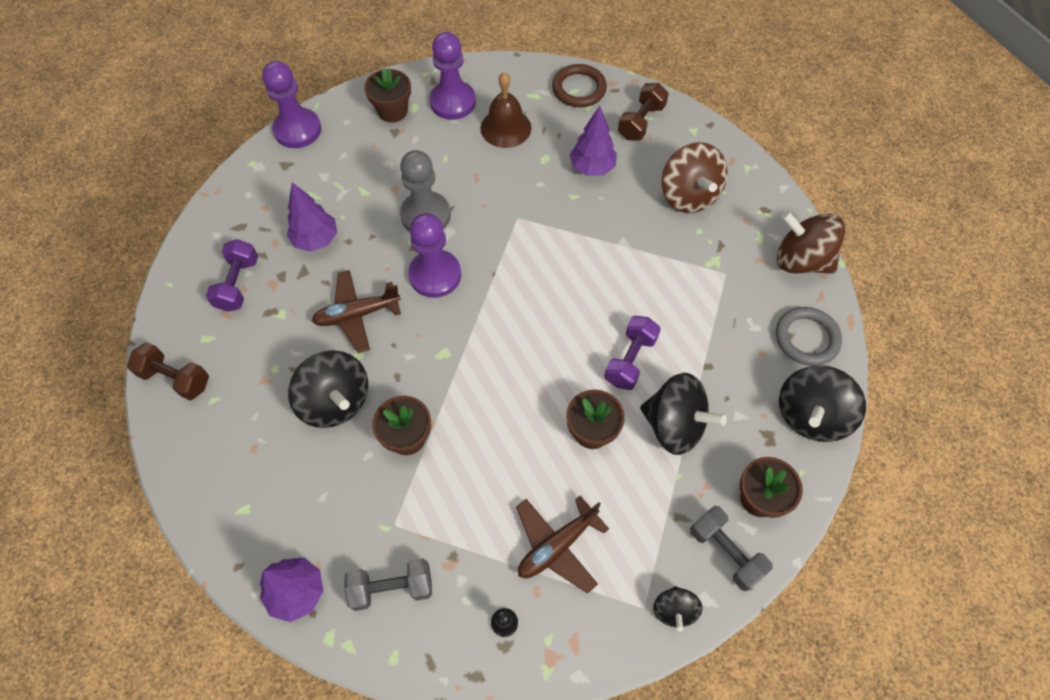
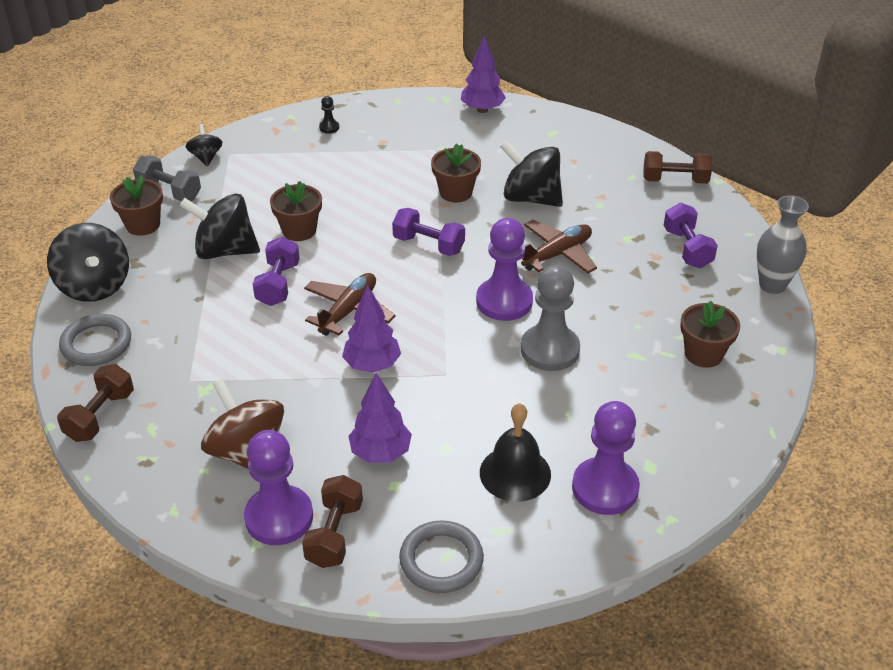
camera: 160 degrees right, 20 degrees down
(203, 222) = (772, 285): none -> grey vase
(297, 130) = (767, 398): purple pawn -> purple pawn (279, 517)
(316, 240) = (646, 299): purple tree -> purple tree (372, 365)
(392, 111) = (673, 453): brown flower pot -> brown flower pot (703, 354)
(392, 588) = (417, 124): grey dumbbell -> none
(470, 366) = (428, 245): none -> purple dumbbell
(505, 128) = (515, 473): brown bell -> black bell
(557, 546) = (305, 166): brown plane -> brown plane (348, 311)
(579, 89) = (441, 560): brown ring -> grey ring
(801, 260) = (100, 416): brown spinning top -> brown dumbbell
(810, 415) = (94, 286): black spinning top -> black spinning top turned 135 degrees clockwise

